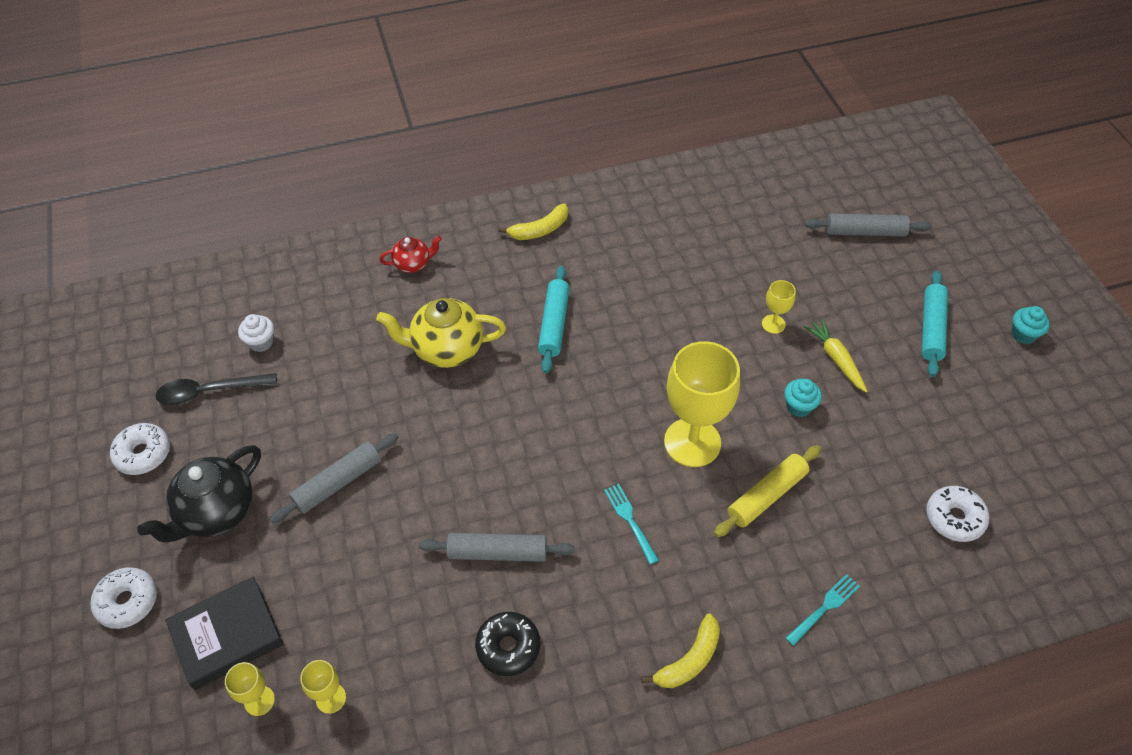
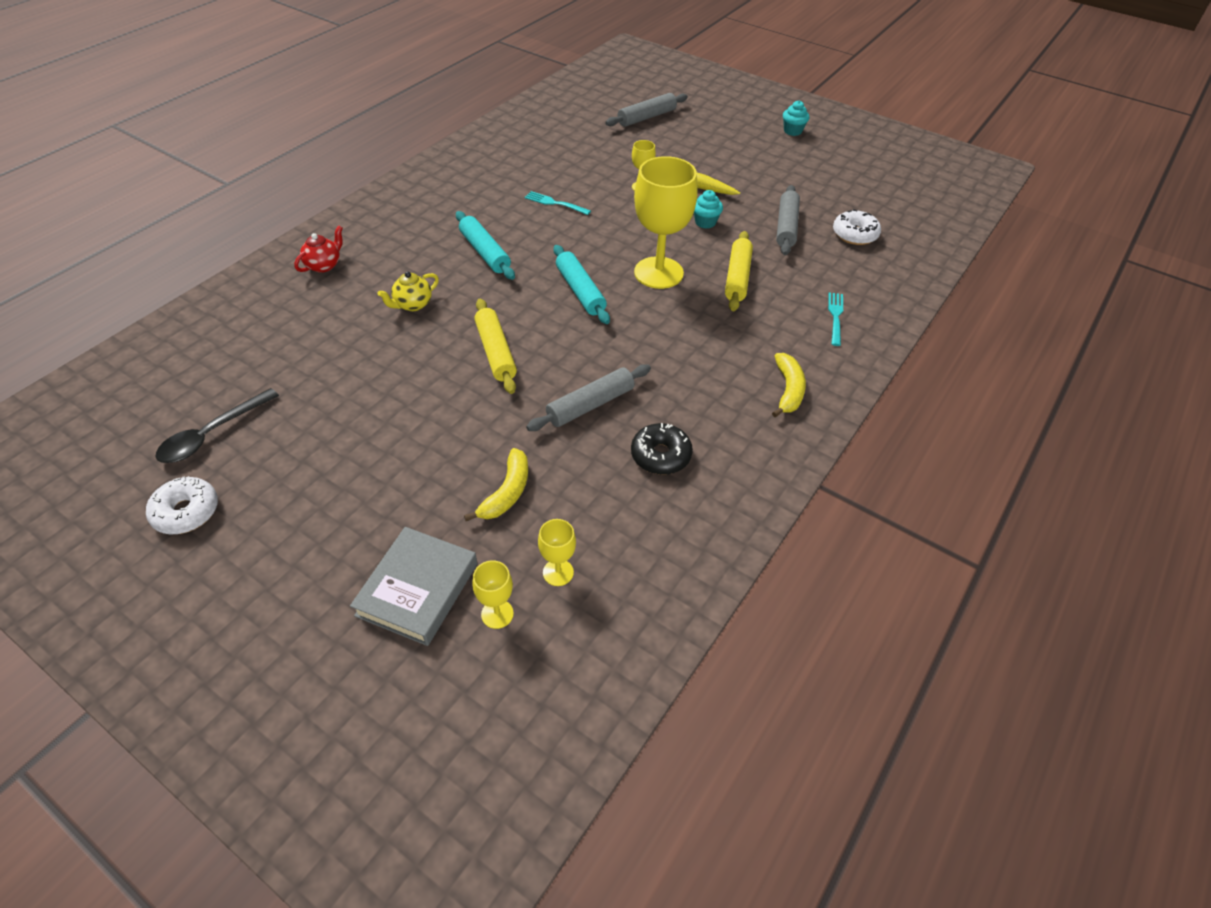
camera: 40 degrees left, 5 degrees down
(127, 602) = (288, 626): white donut -> none
(216, 512) = (312, 512): black teapot -> none
(227, 635) = (417, 589): black book -> grey book
(261, 342) = (230, 376): white cupcake -> none
(338, 483) = (409, 432): grey rolling pin -> grey rolling pin (786, 227)
(446, 349) = (412, 304): yellow teapot -> yellow teapot, size x0.55
(469, 443) = (496, 352): none -> yellow rolling pin
(539, 230) = (412, 203): yellow banana -> yellow banana (507, 492)
(630, 521) = (665, 336): turquoise fork -> turquoise fork (555, 203)
(931, 328) = (739, 149): turquoise rolling pin -> turquoise rolling pin (580, 291)

